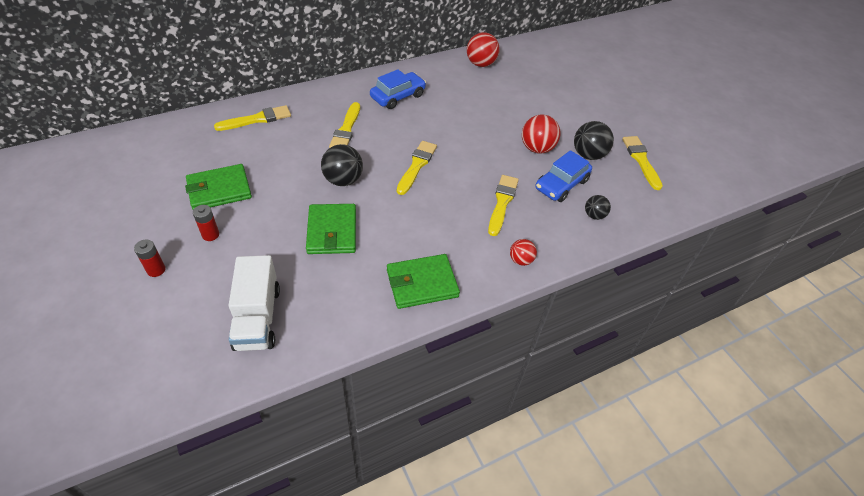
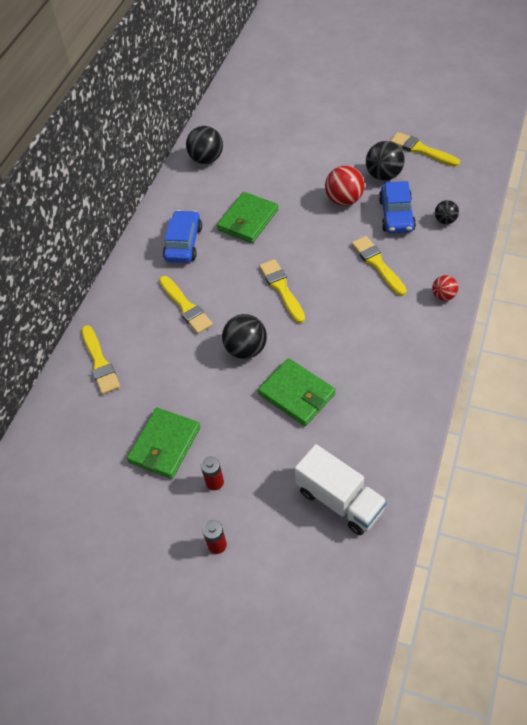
camera: 35 degrees left, 5 degrees up
(257, 119) = (100, 362): yellow brush -> yellow brush turned 135 degrees clockwise
(422, 283) = (407, 371): green wallet -> green wallet (248, 220)
(480, 64) = (206, 159): red ball -> black ball

